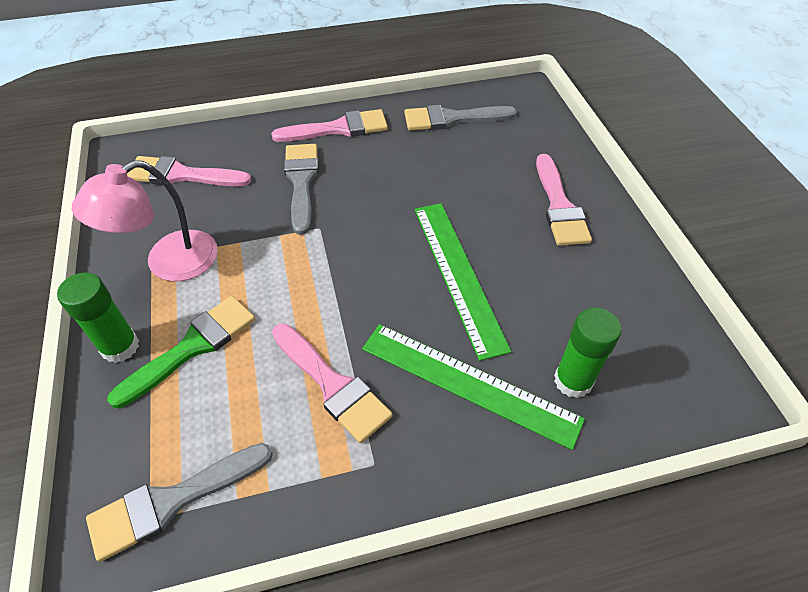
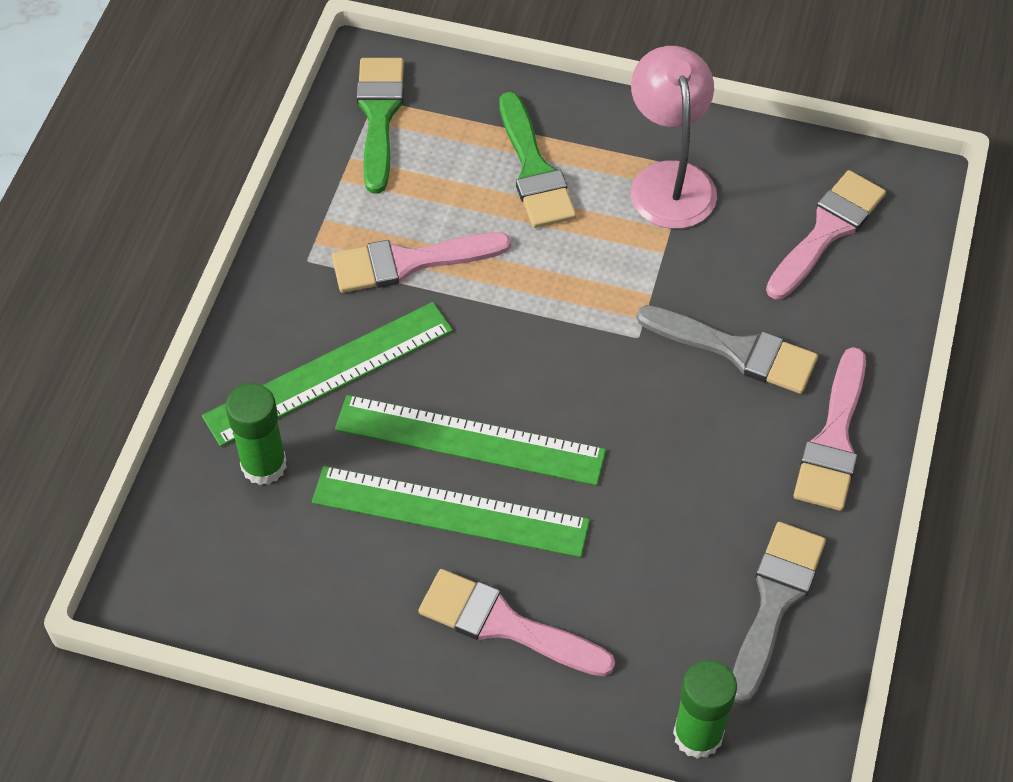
camera: 120 degrees right, 5 degrees up
(120, 347) = (573, 116): green glue stick -> green glue stick (698, 735)
(172, 501) = (379, 116): grey brush -> green brush
(515, 261) = (450, 511): none -> green ruler

